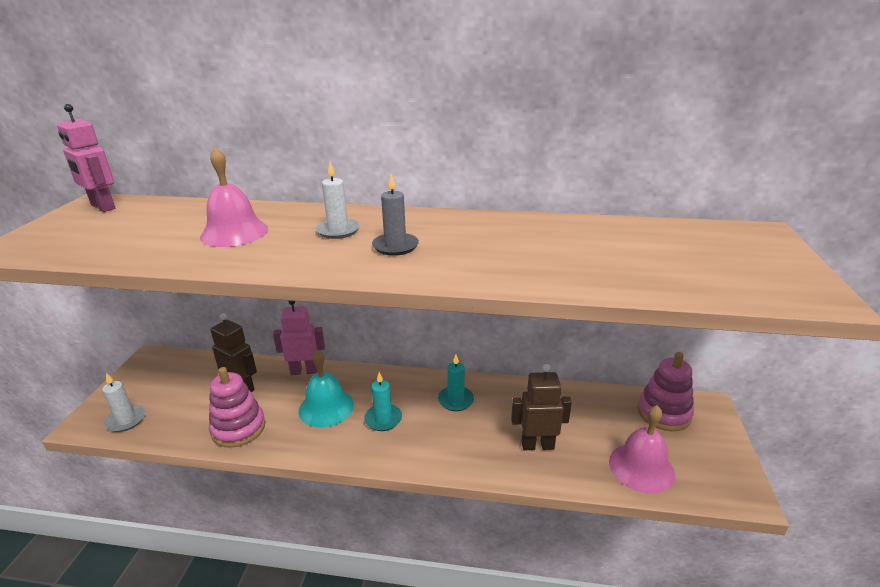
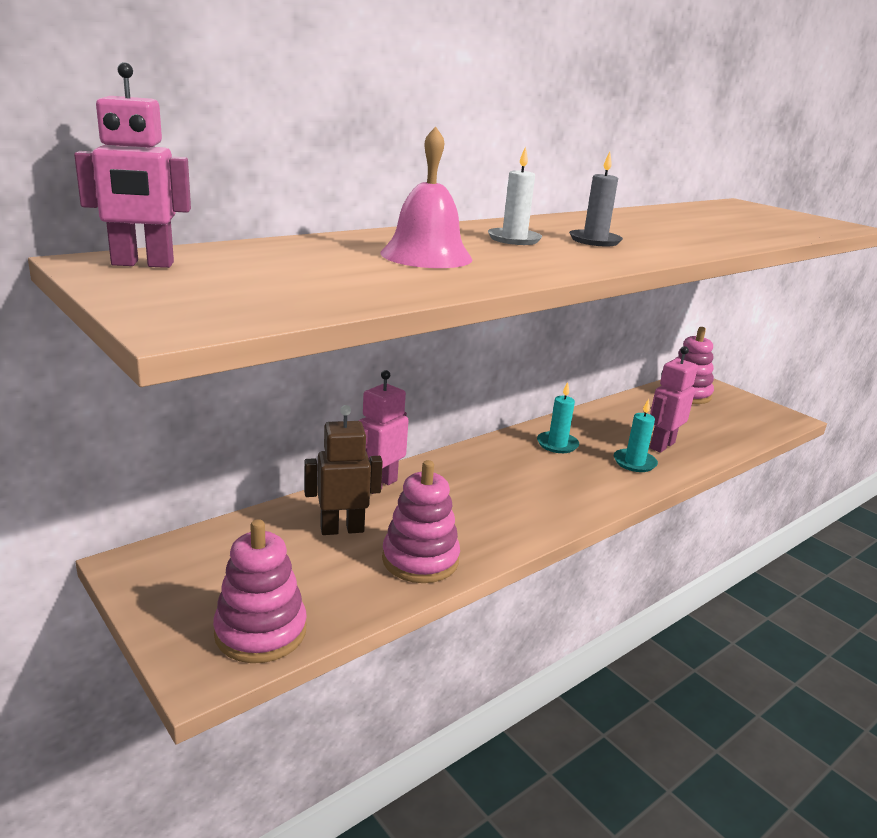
camera: 50 degrees left, 5 degrees down
(126, 420) = (260, 631): white candle -> pink stacking toy
(326, 407) = (467, 500): turquoise bell -> none
(383, 419) = (533, 483): turquoise candle -> turquoise candle (634, 462)
(537, 445) = (661, 445): brown robot -> pink robot
(641, 467) = (731, 429): pink bell -> none

